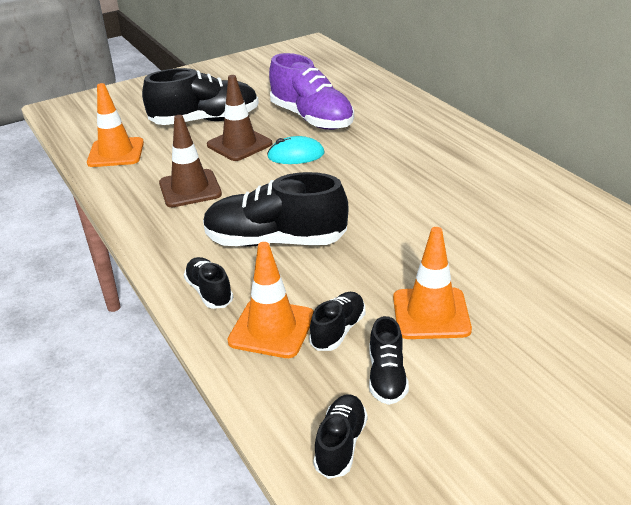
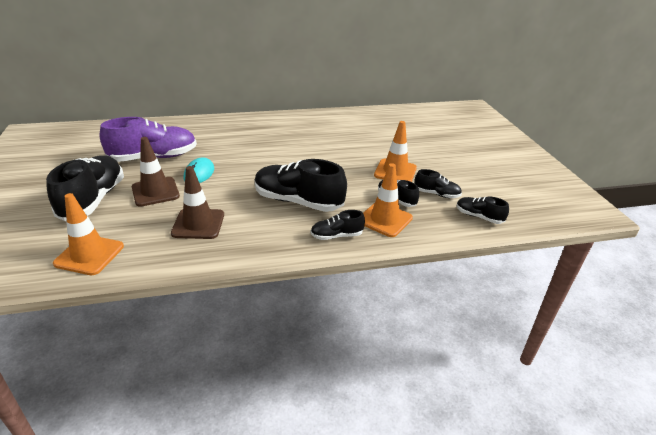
camera: 75 degrees left, 0 degrees up
(275, 241) = (298, 201): black shoe -> black shoe turned 90 degrees clockwise

